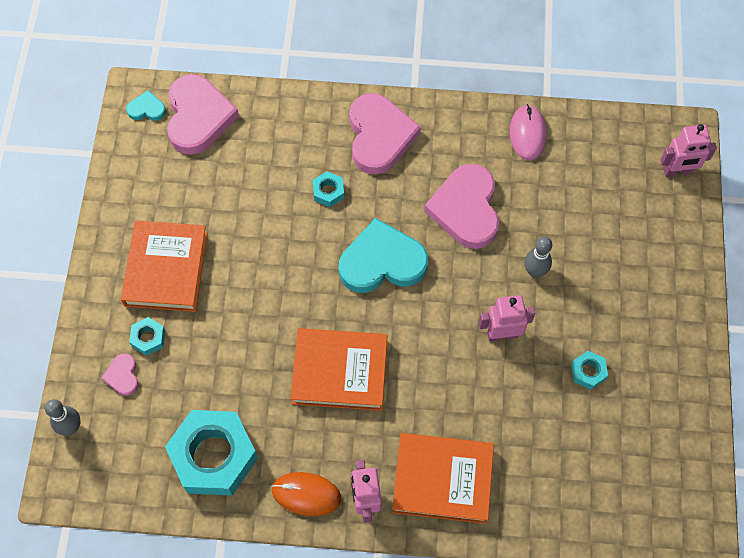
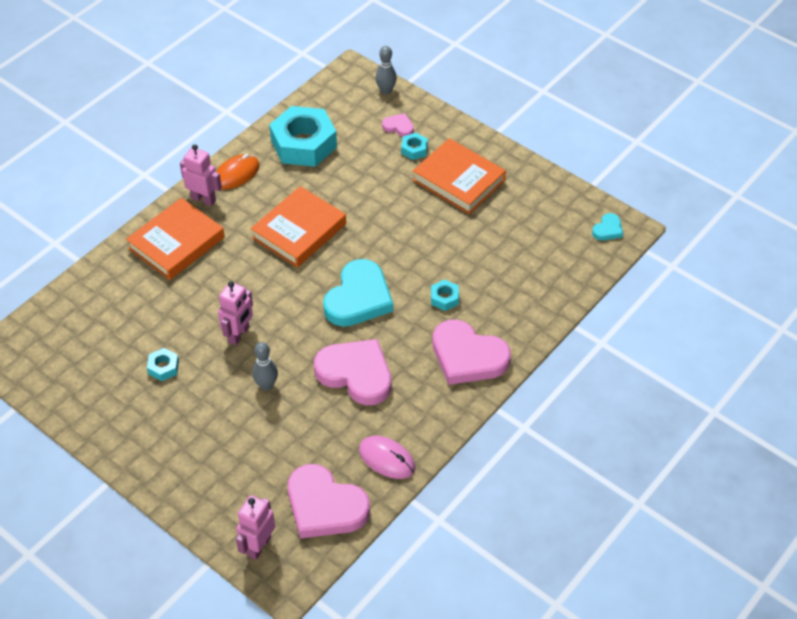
camera: 125 degrees right, 15 degrees down
(198, 117) = (576, 255): pink heart -> pink heart (325, 506)

